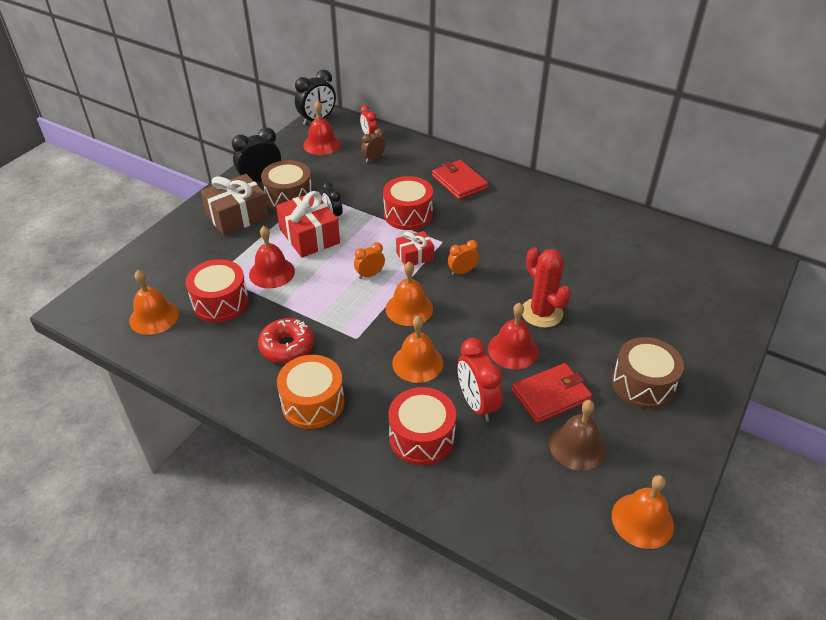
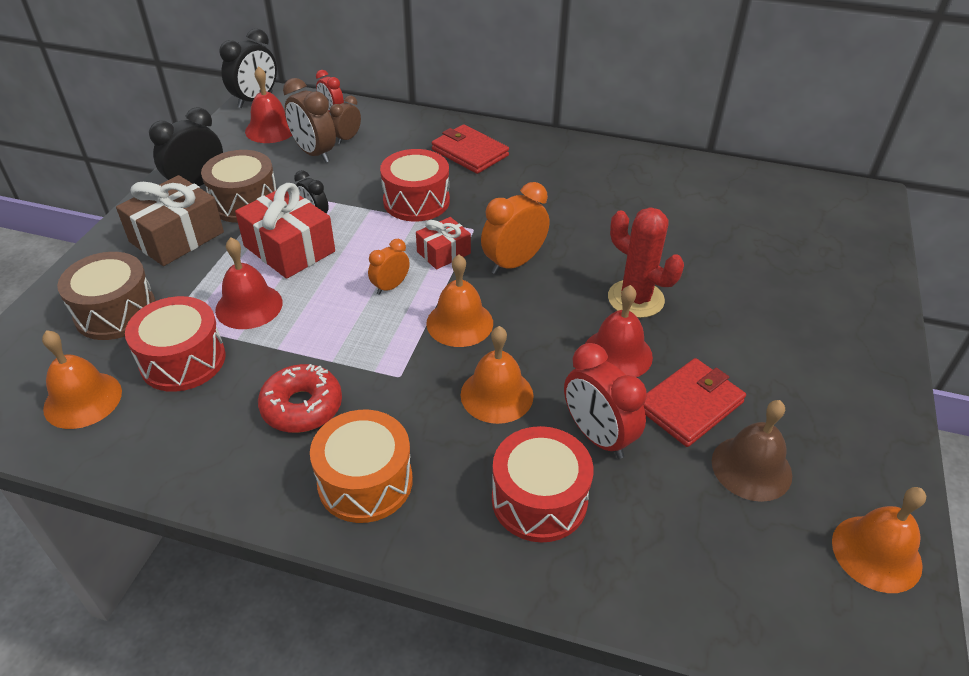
camera: 15 degrees left, 0 degrees up
(347, 167) = (314, 153): none -> brown clock
(462, 272) = (513, 263): orange clock -> orange clock, size x1.70
(643, 384) = (798, 368): brown drum -> brown drum (116, 312)

